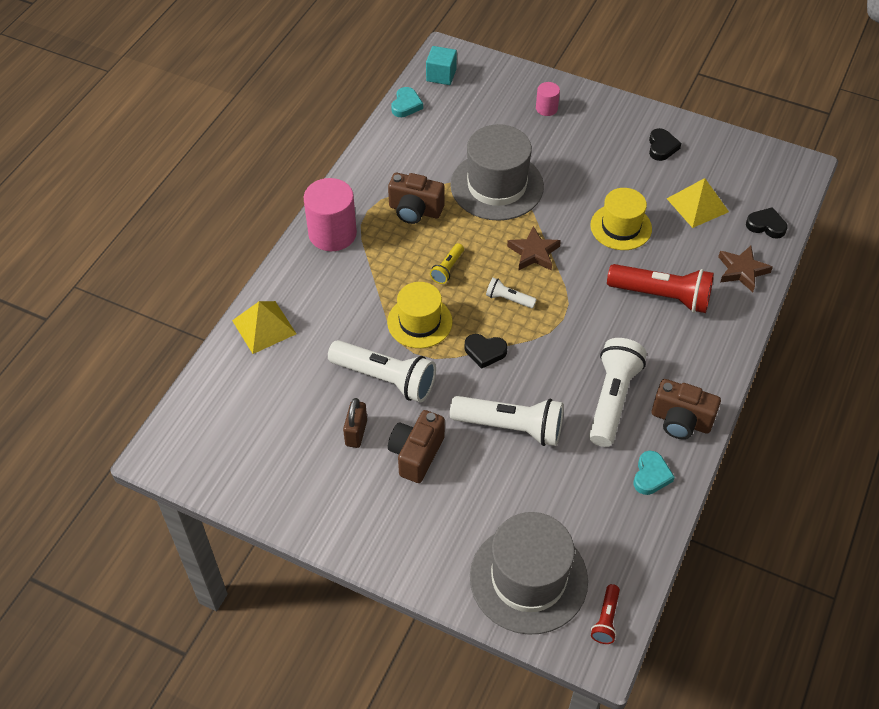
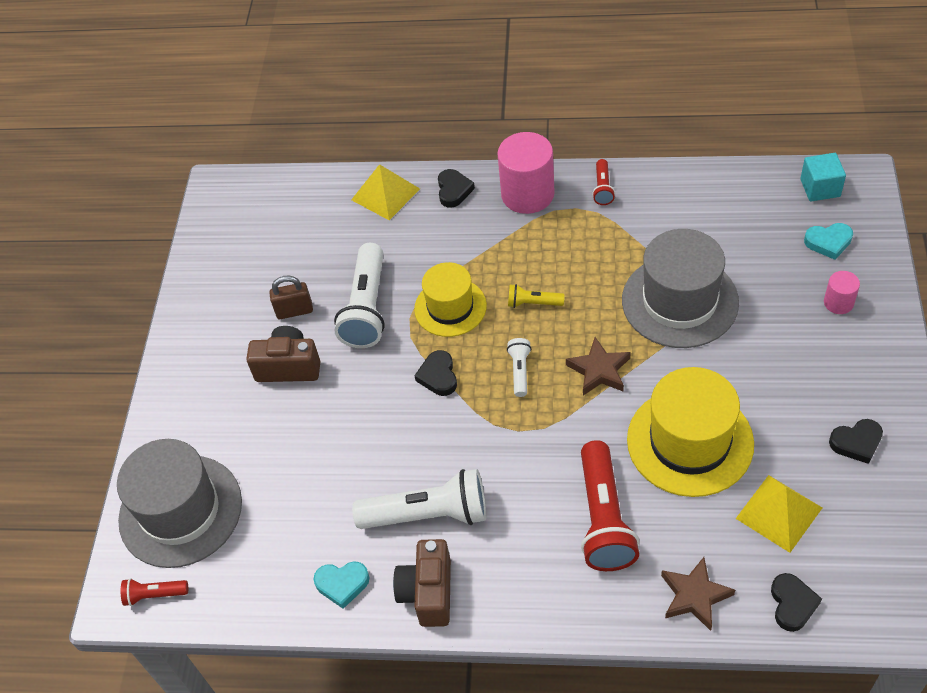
camera: 75 degrees right, 0 degrees up
(294, 279) = (453, 190): none -> black heart
(359, 187) = (603, 188): none -> red flashlight
(406, 105) = (749, 177): turquoise heart -> turquoise heart (828, 242)
(415, 210) = (598, 245): brown camera -> none
(511, 427) = (352, 433): white flashlight -> none
(621, 227) = (690, 441): yellow hat -> yellow hat, size x1.56

